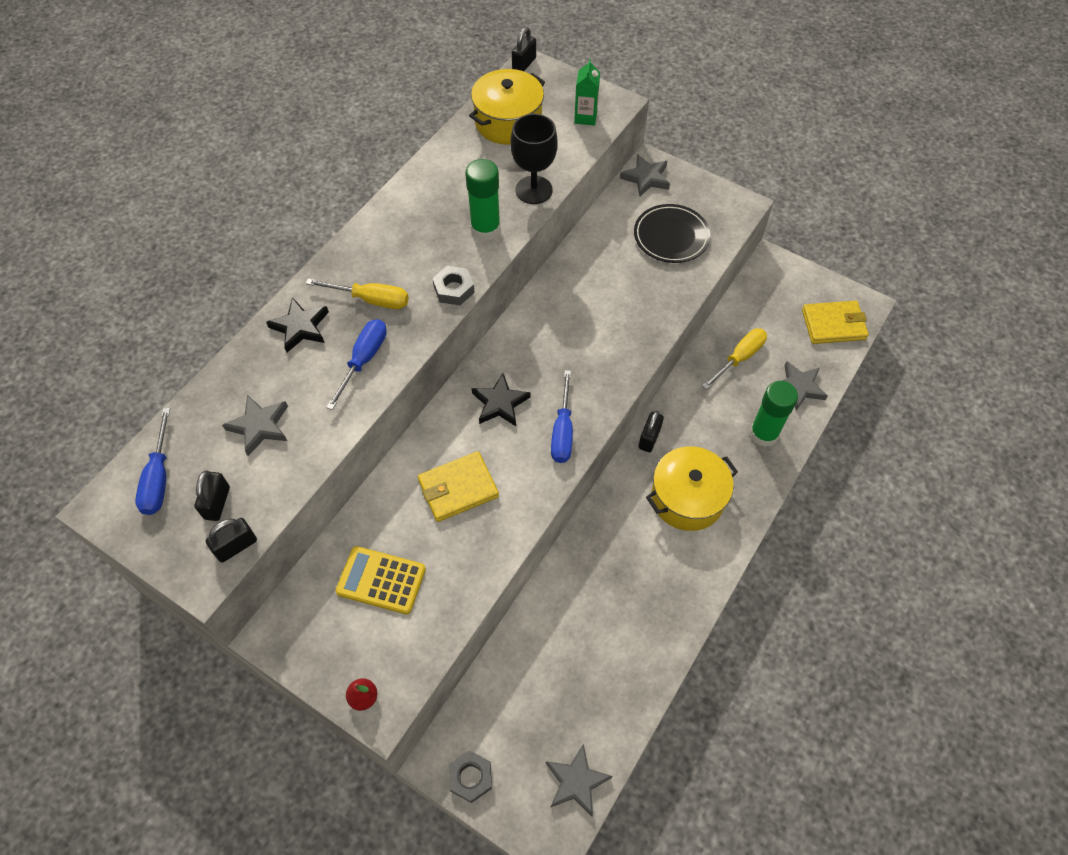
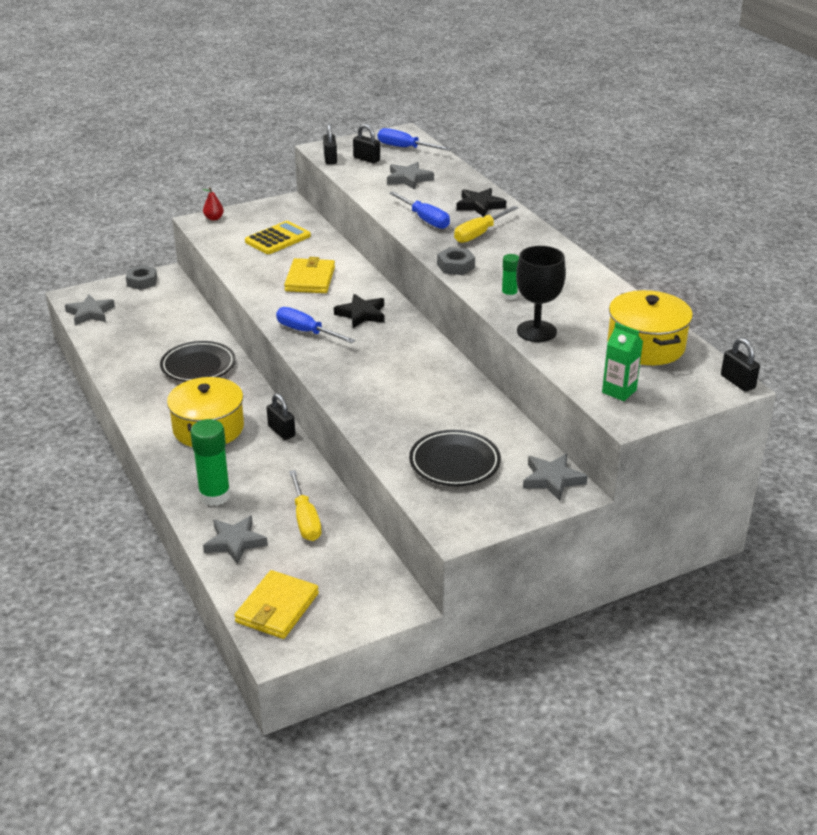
camera: 120 degrees right, 25 degrees down
(485, 229) = (509, 296): green glue stick -> green glue stick, size x0.55
(601, 577) = (198, 366): none -> black plate

